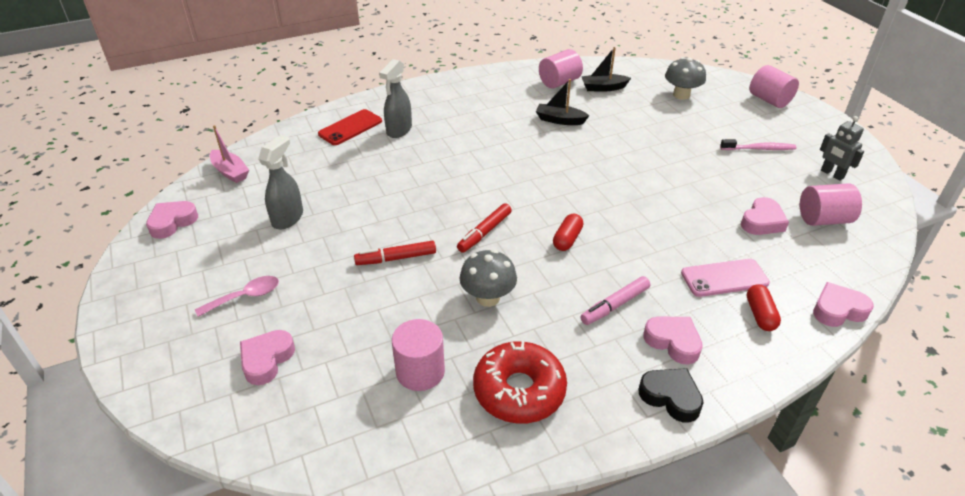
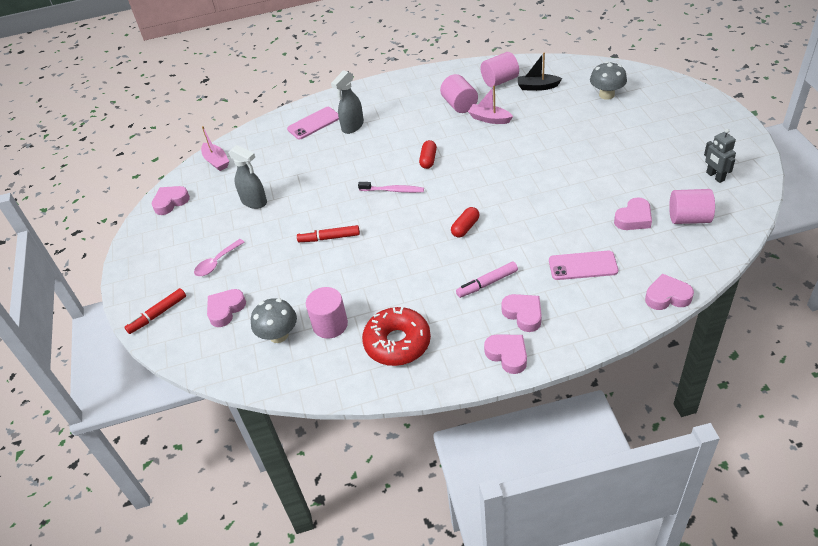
camera: 15 degrees right, 5 degrees up
(245, 297) = (216, 263): pink spoon -> pink spoon turned 150 degrees clockwise
(288, 218) = (254, 202): grey spray bottle -> grey spray bottle turned 90 degrees clockwise
(350, 127) = (314, 123): red phone -> pink phone
(484, 232) = (401, 219): red marker -> red marker (157, 314)
(488, 297) = (391, 272): grey mushroom -> grey mushroom (278, 335)
(560, 120) = (489, 119): black boat -> pink boat
(671, 397) = (507, 355): black heart -> pink heart
(759, 149) = (658, 150): pink toothbrush -> pink toothbrush (393, 190)
(760, 315) = (601, 297): red capsule -> red capsule (428, 160)
(769, 100) = (687, 101): pink cylinder -> pink cylinder (459, 105)

